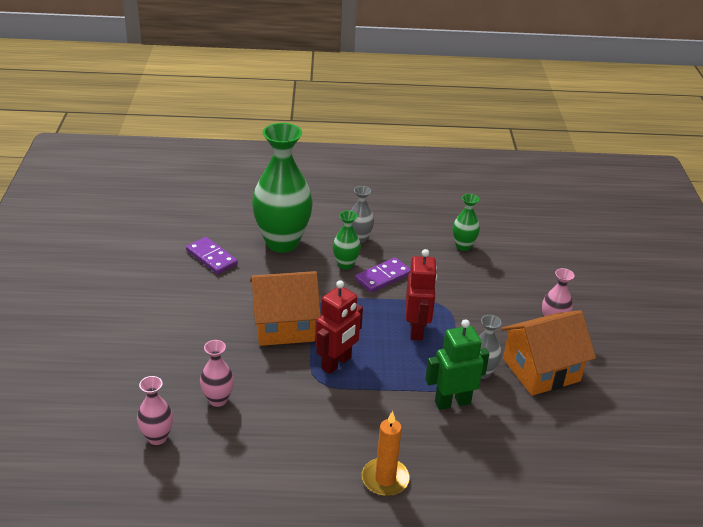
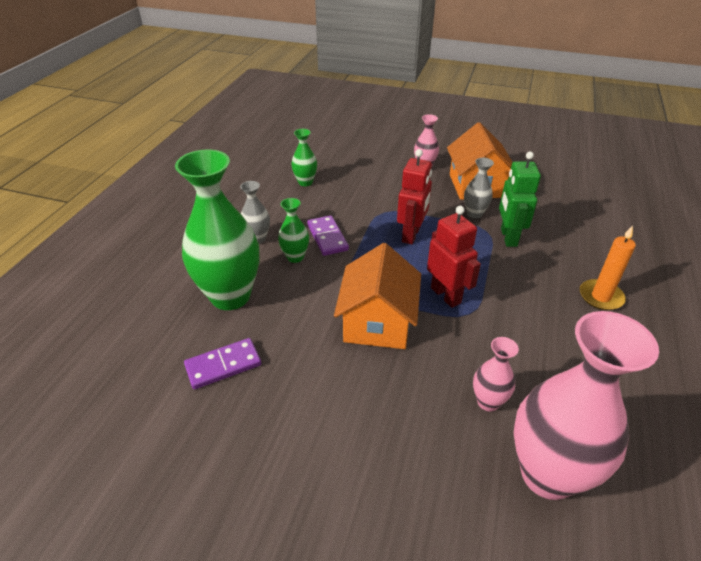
camera: 70 degrees left, 5 degrees up
(157, 437) = (547, 474): pink vase -> pink vase, size x2.16
(416, 330) = (411, 235): red robot -> red robot turned 90 degrees clockwise

